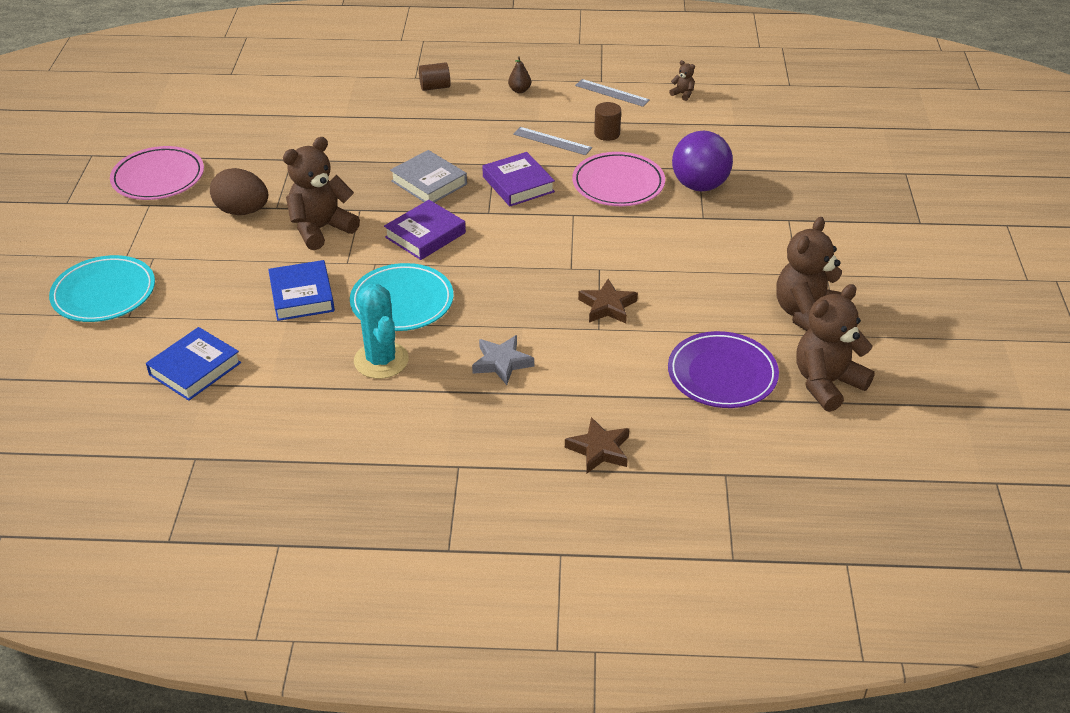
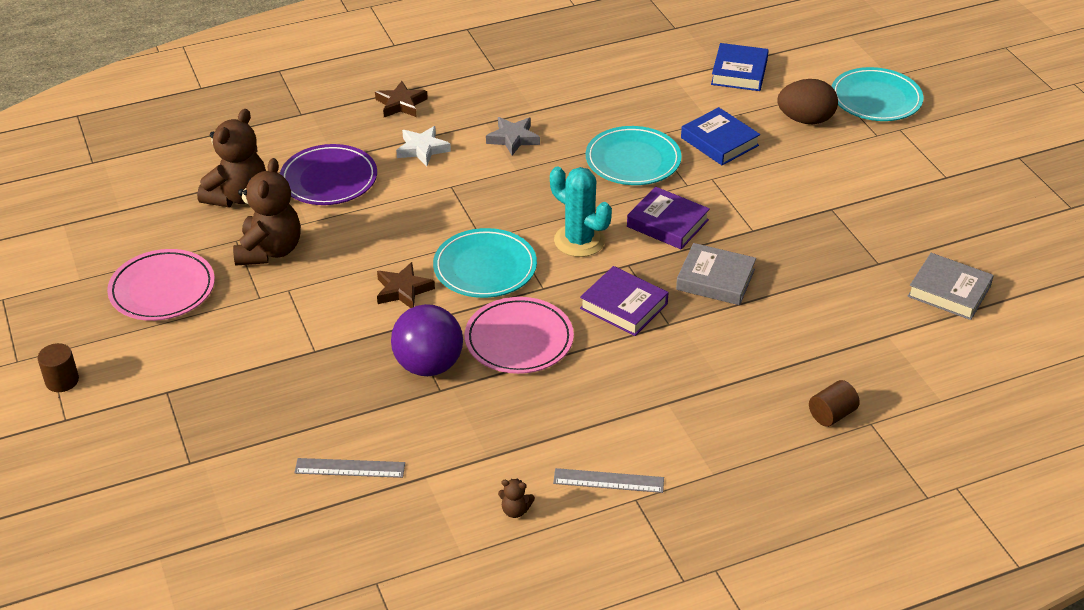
camera: 155 degrees right, 0 degrees up
(158, 178) = (976, 204): pink plate -> pink plate (162, 289)
(242, 211) = (857, 196): brown egg -> brown egg (805, 120)
(266, 128) = (949, 291): none -> grey book
(321, 229) = (767, 201): brown teddy bear -> none
(381, 360) = (608, 115): turquoise cactus -> turquoise cactus (579, 241)
(425, 235) = (667, 223): purple book -> purple book turned 75 degrees counterclockwise
(519, 90) = (726, 445): brown pear -> none
(552, 141) = (629, 375): grey ruler -> grey ruler (350, 468)
(605, 380) = (422, 149): none -> white star
(607, 134) = (573, 408): brown cylinder -> brown cylinder (62, 381)
(607, 306) = (454, 207): brown star -> brown star (403, 290)
(612, 243) = (485, 268): none -> turquoise plate

